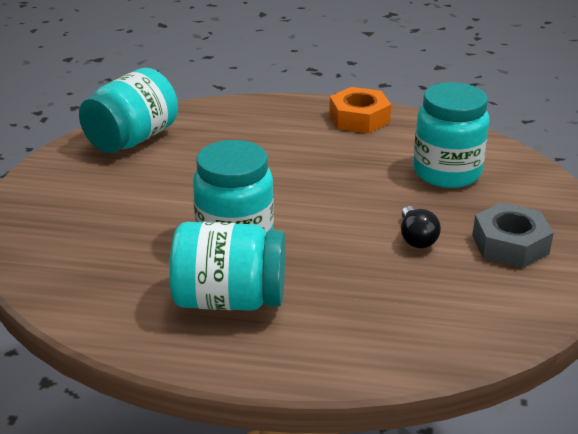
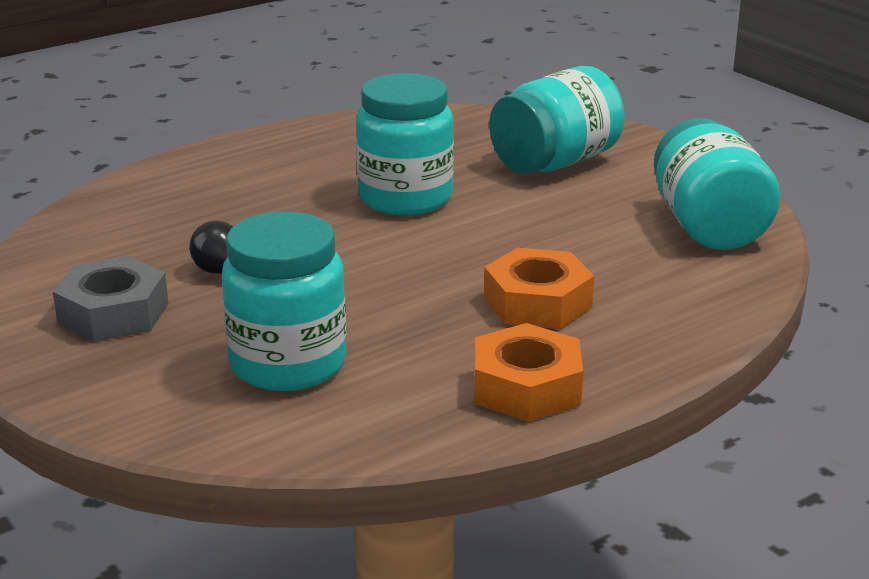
camera: 135 degrees right, 5 degrees down
(229, 300) = (328, 164): turquoise jar -> turquoise jar (555, 162)
(288, 145) = (537, 303): none -> orange nut

